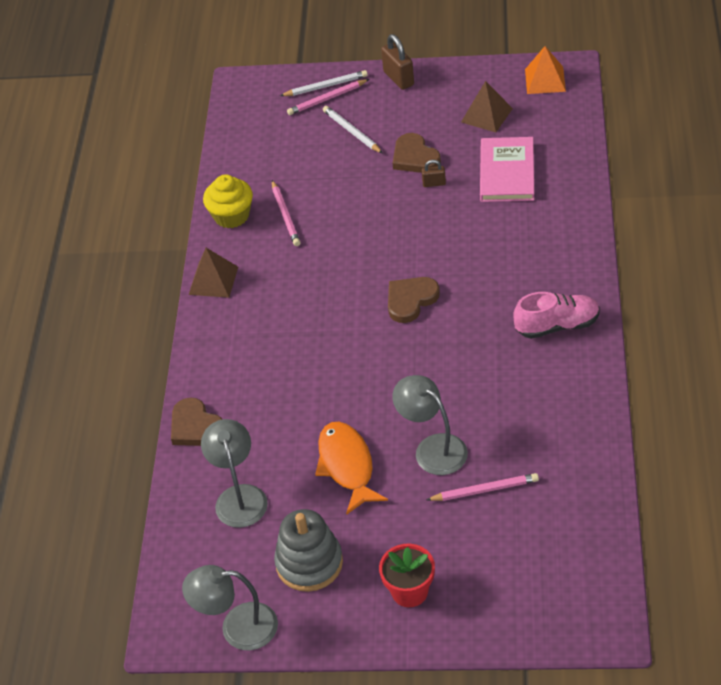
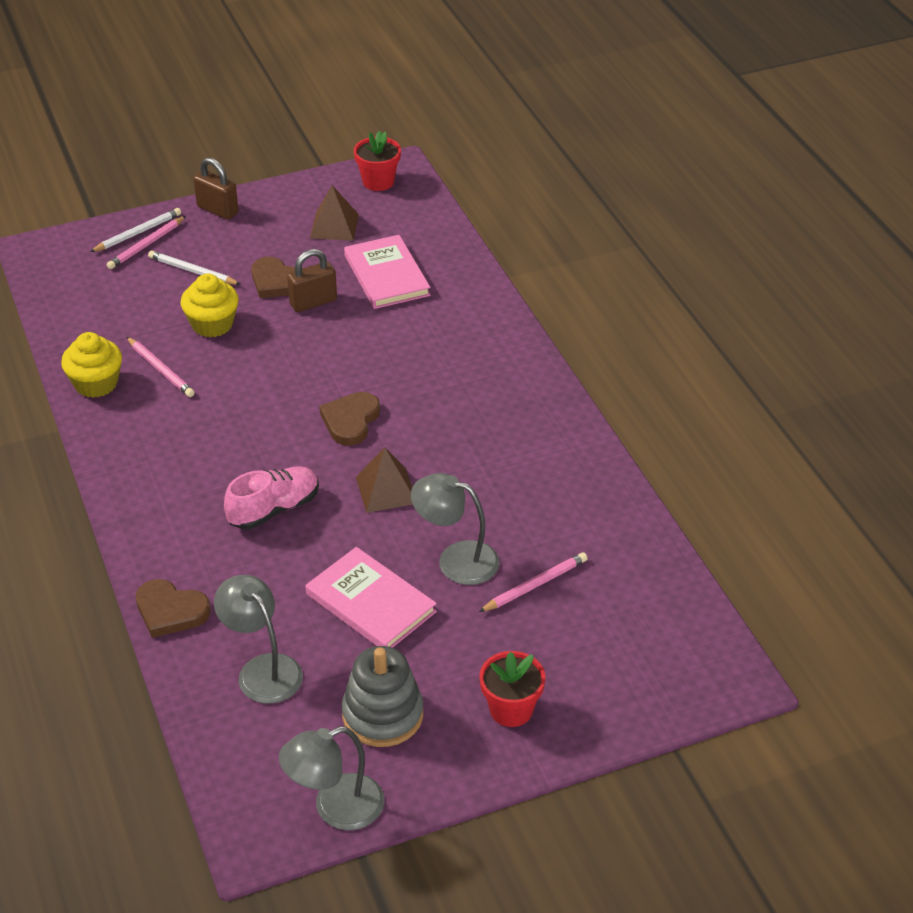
camera: 30 degrees left, 5 degrees down
(213, 280) = (110, 454): brown pyramid -> brown pyramid (386, 490)
(344, 184) = (212, 324): none -> yellow cupcake
(347, 466) = (370, 603): orange fish -> pink book
(434, 183) = (313, 302): brown padlock -> brown padlock, size x1.78
(545, 80) = (378, 182): orange pyramid -> red flower pot
(557, 326) = (521, 408): pink shoe -> pink shoe (274, 509)

